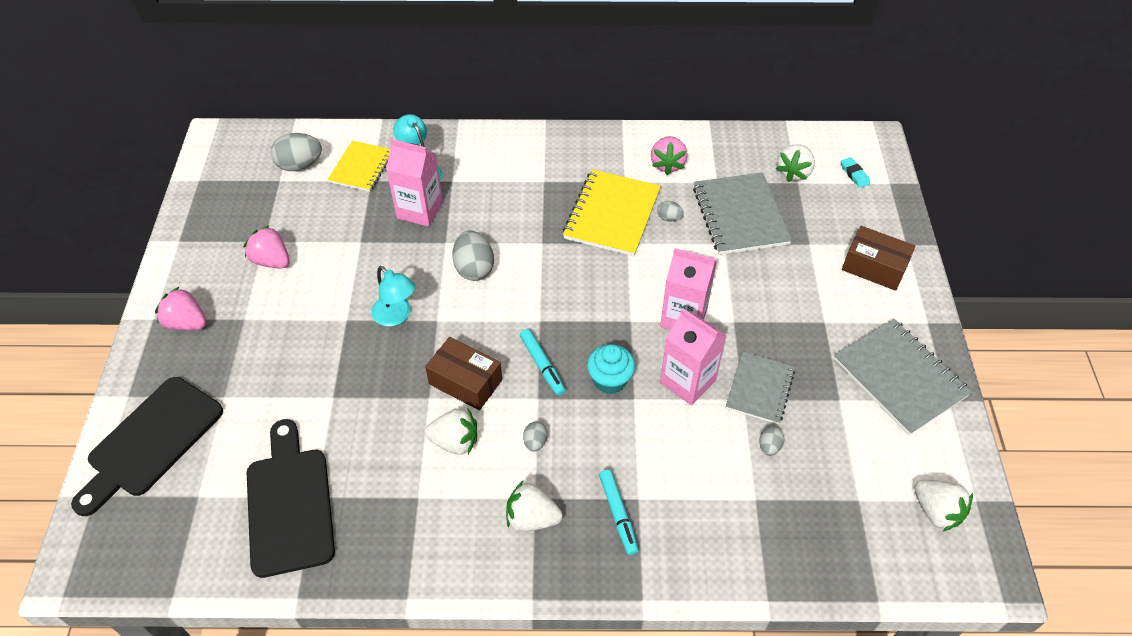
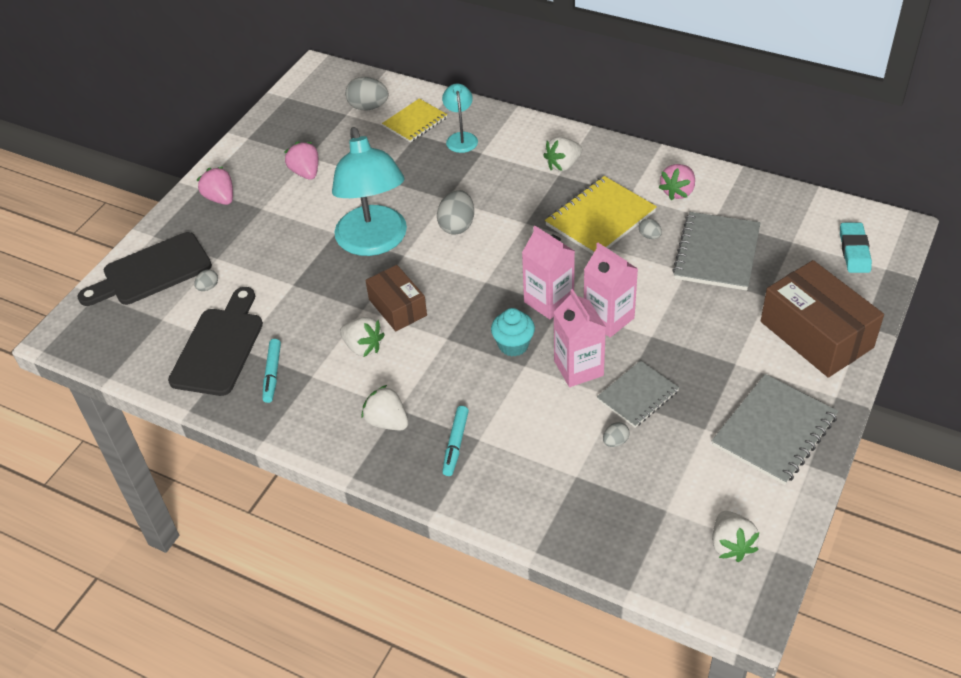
camera: 30 degrees right, 5 degrees down
(396, 316) = (374, 242): turquoise lamp -> turquoise lamp, size x2.12
(420, 210) = (441, 168): pink carton -> pink carton (549, 301)
(535, 442) = (424, 369): grey egg -> grey egg (208, 287)
(542, 365) = (466, 315): turquoise marker -> turquoise marker (272, 374)
(794, 172) = (794, 232): white strawberry -> white strawberry (563, 165)
(854, 174) = (854, 251): turquoise eraser -> turquoise eraser, size x1.67
(874, 267) = (816, 334): brown box -> brown box, size x1.66
(899, 378) = (774, 431): grey notebook -> grey notebook turned 45 degrees clockwise

